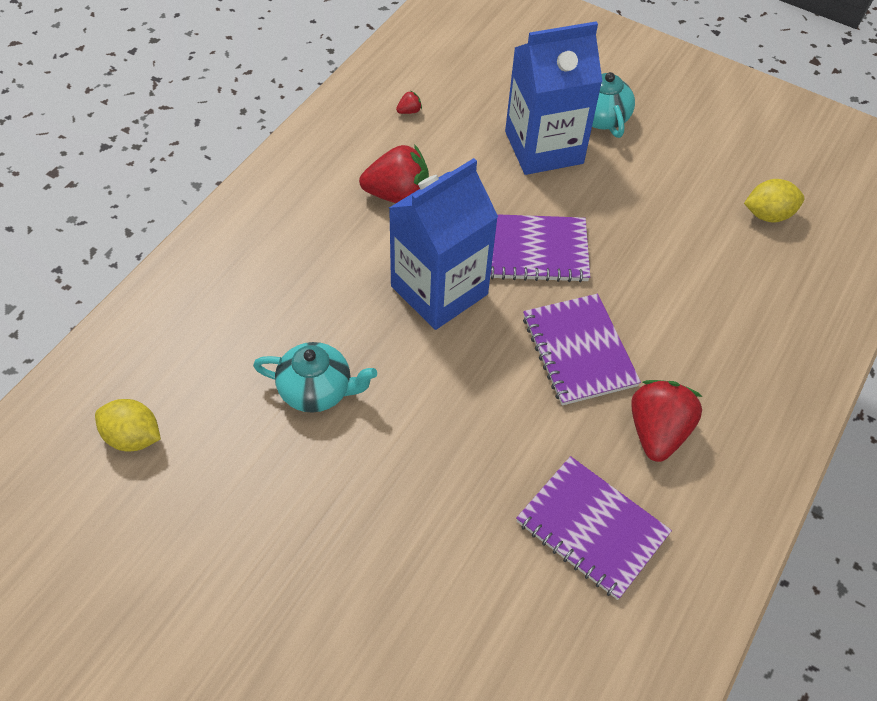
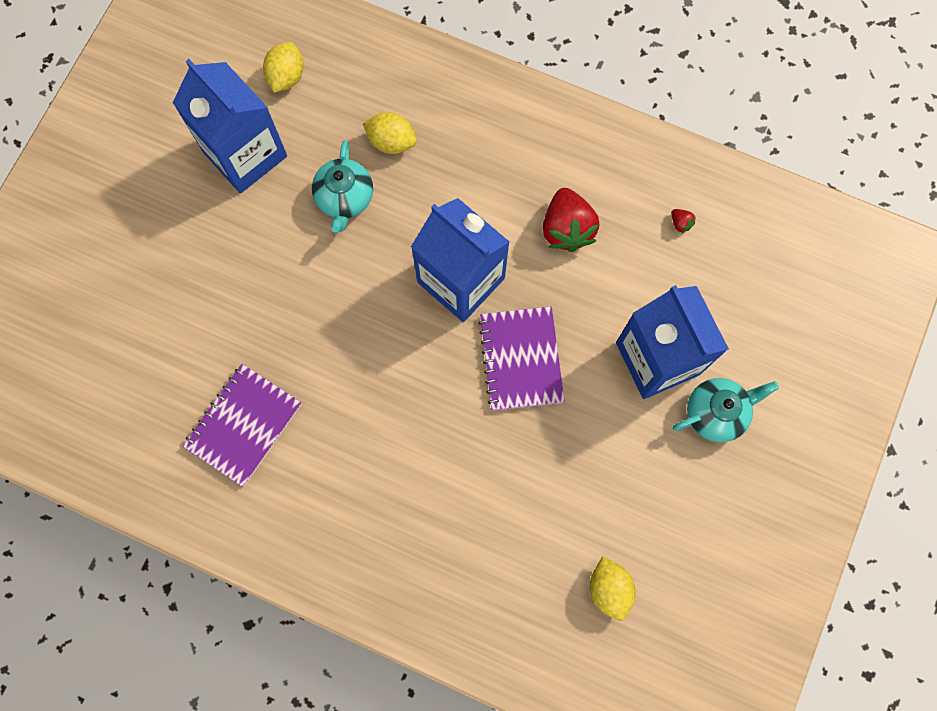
camera: 85 degrees right, 20 degrees up
(228, 496) = (245, 154): none -> blue carton
(256, 335) = (391, 141): none -> yellow lemon
(578, 351) = (413, 406): purple notebook -> none
(657, 431) = (338, 477): red strawberry -> none

